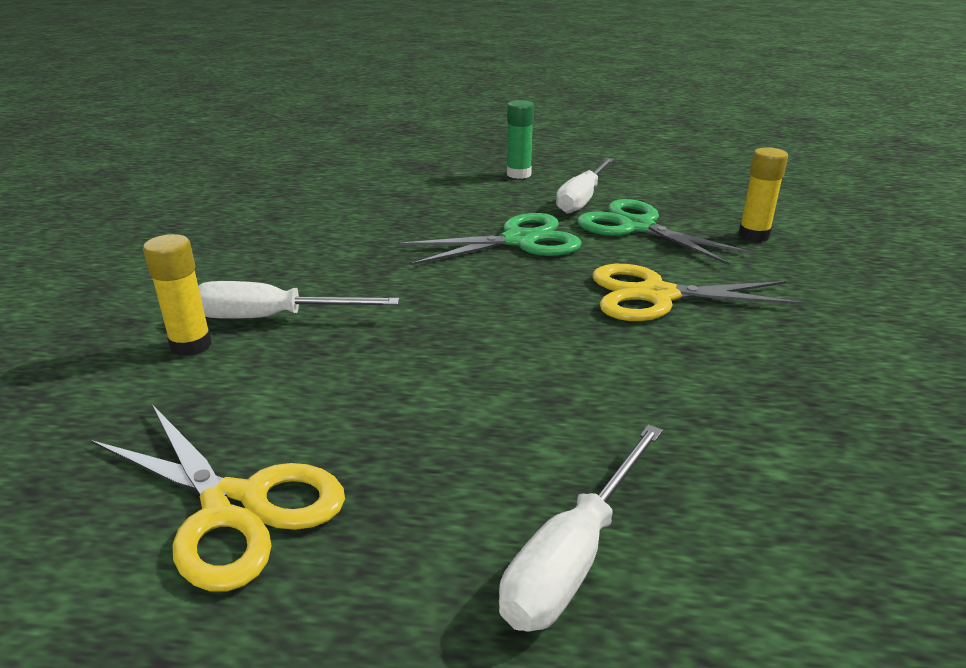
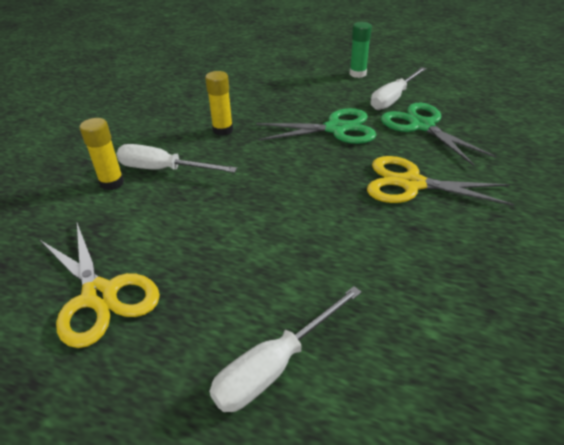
camera: 15 degrees right, 10 degrees up
(753, 235) = (505, 142): yellow glue stick -> yellow glue stick (223, 130)

